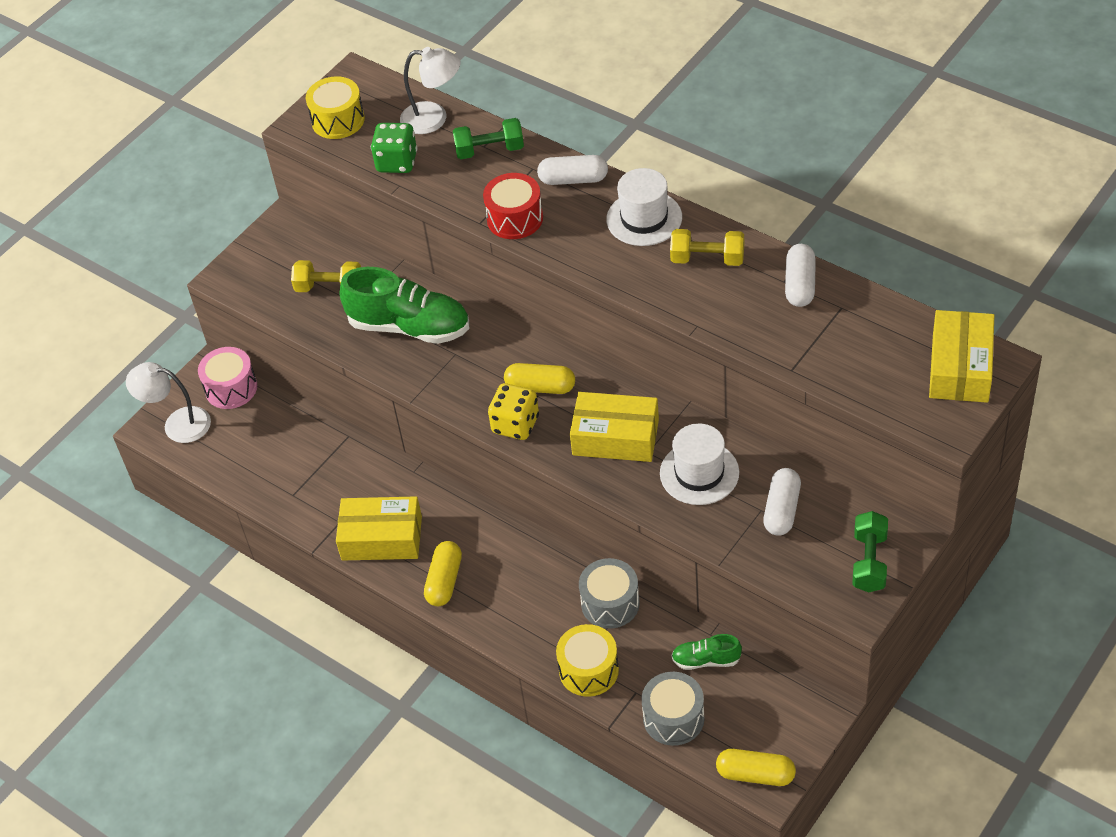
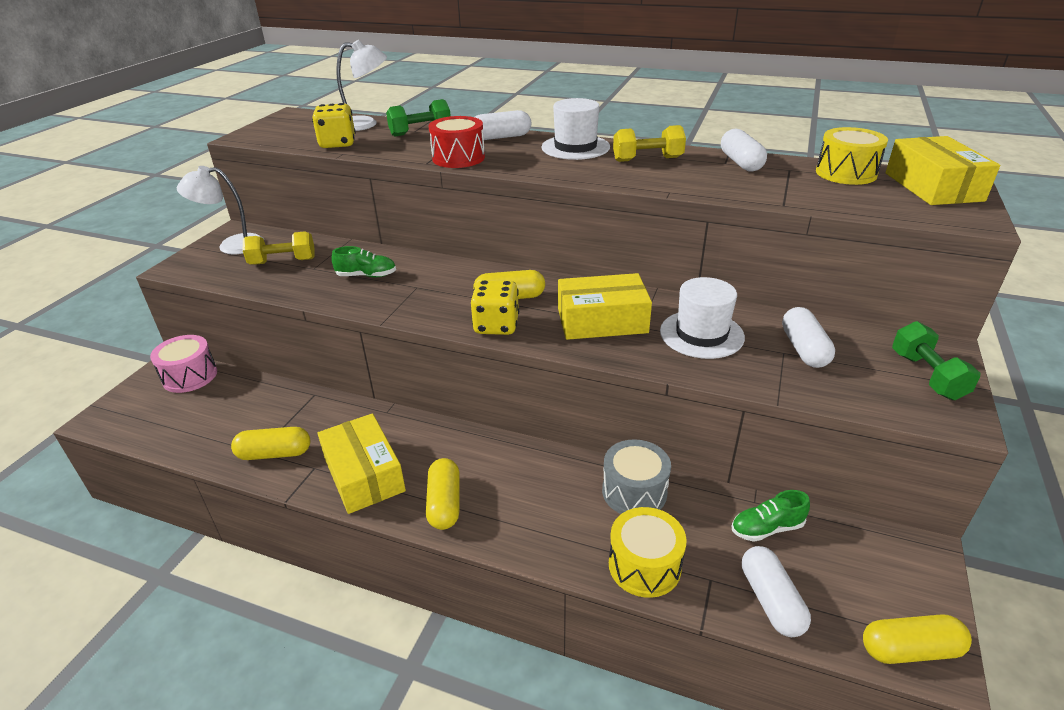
camera: 20 degrees left, 15 degrees down
(177, 424) = (129, 411): white lamp -> white lamp (232, 245)
(307, 500) = (274, 454): none -> yellow capsule
(338, 120) = (279, 131): yellow drum -> yellow drum (846, 173)
(381, 538) = (364, 474): yellow box -> yellow box turned 75 degrees clockwise
(397, 162) = (337, 144): green dice -> yellow dice
(409, 327) = (366, 275): green shoe -> green shoe, size x0.49
(673, 718) = (771, 600): grey drum -> white capsule

